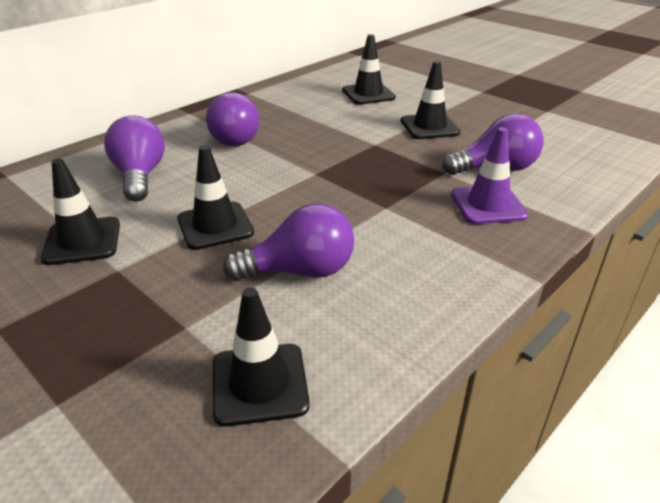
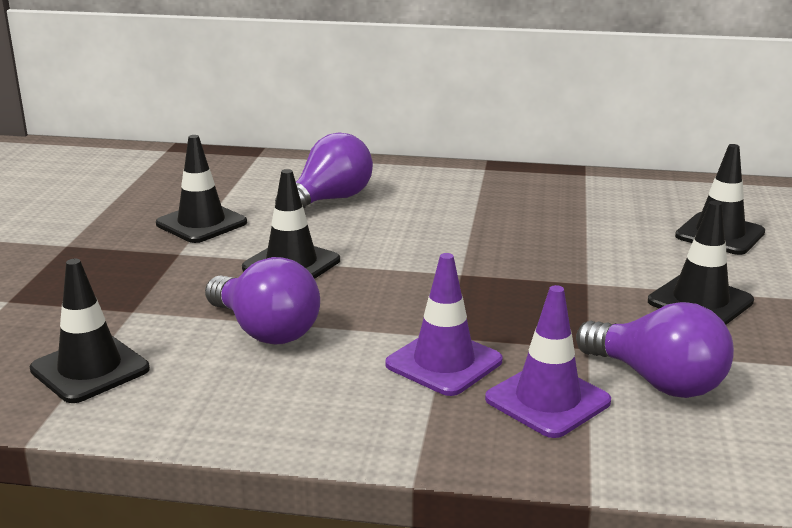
camera: 55 degrees right, 10 degrees down
(233, 138) = (466, 208): purple light bulb -> none
(416, 220) = (444, 363): none -> purple traffic cone

